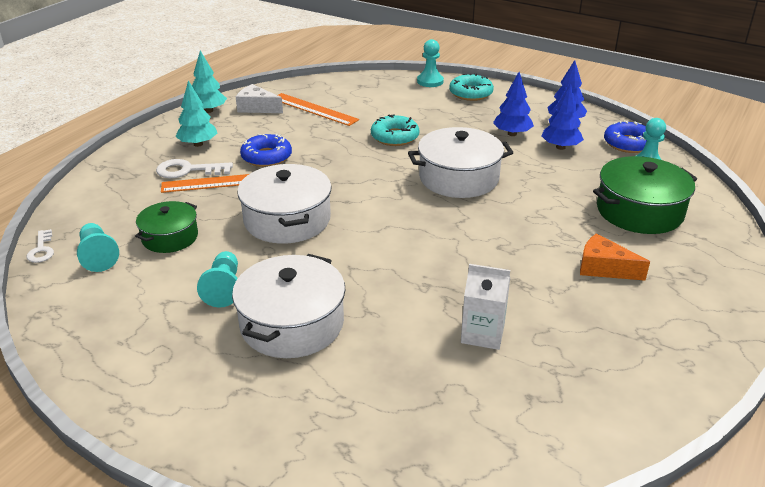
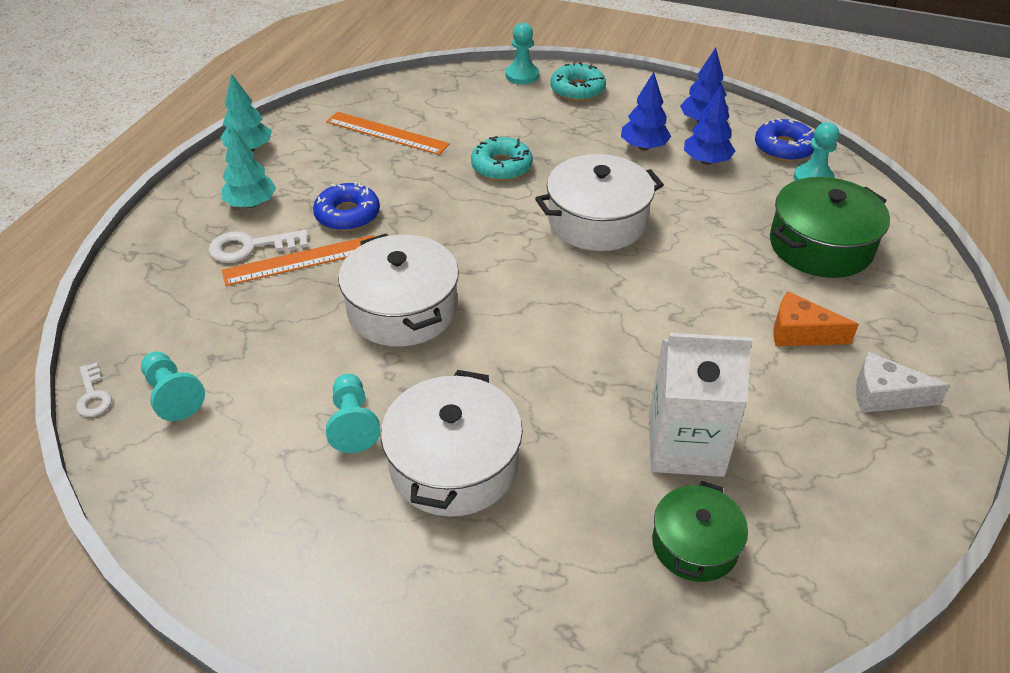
camera: 10 degrees left, 10 degrees up
(170, 237) = (259, 354): green pot -> green pot (694, 544)
(257, 108) = (312, 138): white cheese -> white cheese (885, 395)
(482, 334) = (685, 445): white carton -> white carton, size x1.55

